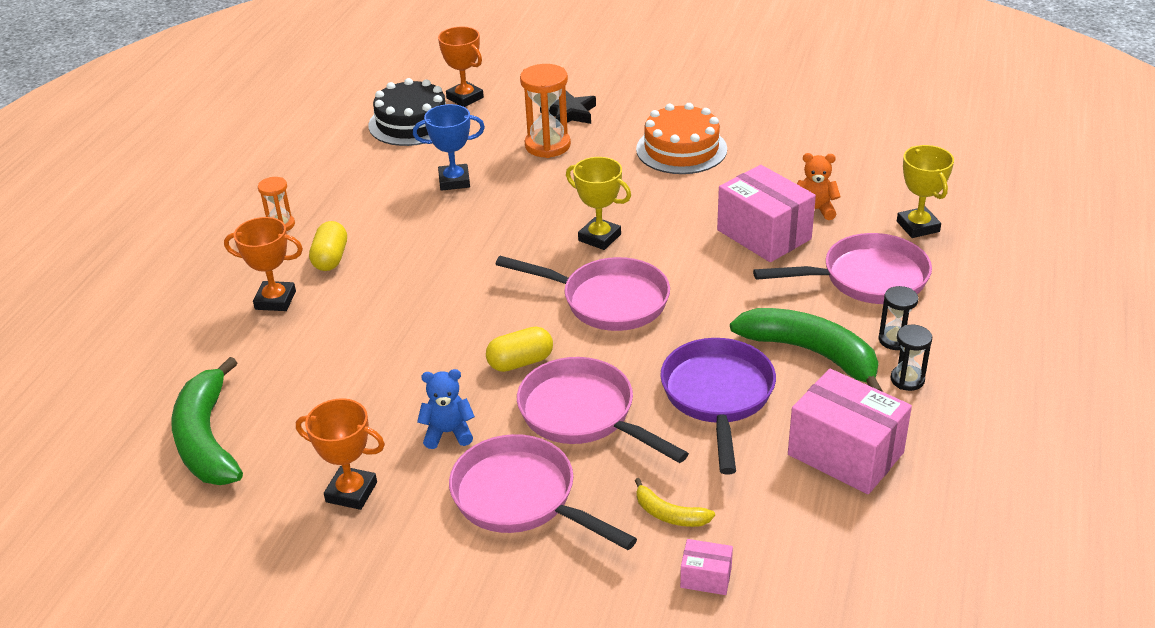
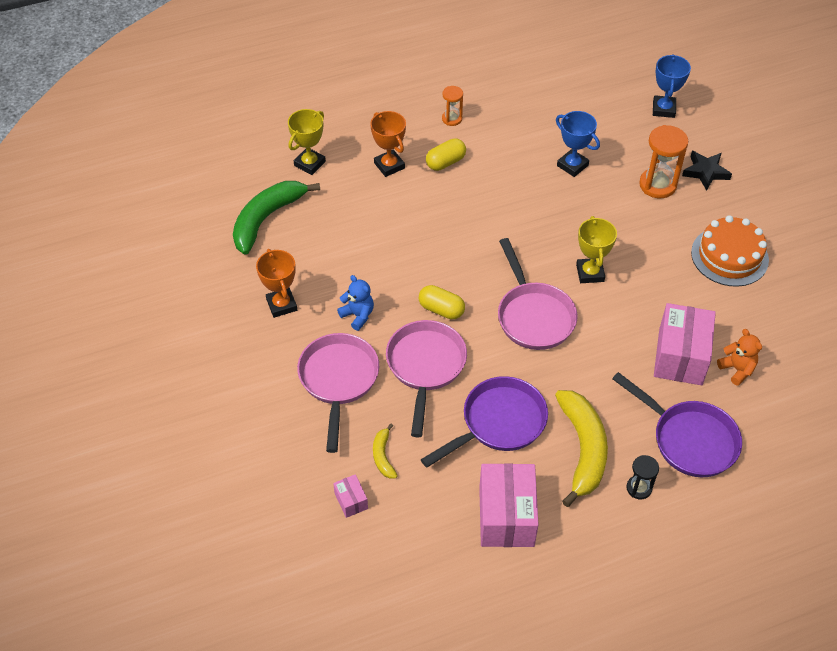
camera: 50 degrees right, 15 degrees up
(412, 123) = (609, 103): black cake -> none
(465, 98) = (663, 109): orange trophy -> blue trophy
(811, 353) = (583, 449): green banana -> yellow banana
(866, 279) = (689, 439): pink pan -> purple pan
(907, 379) = (605, 515): black hourglass -> none
(918, 226) = (779, 439): yellow trophy -> yellow trophy (309, 163)

